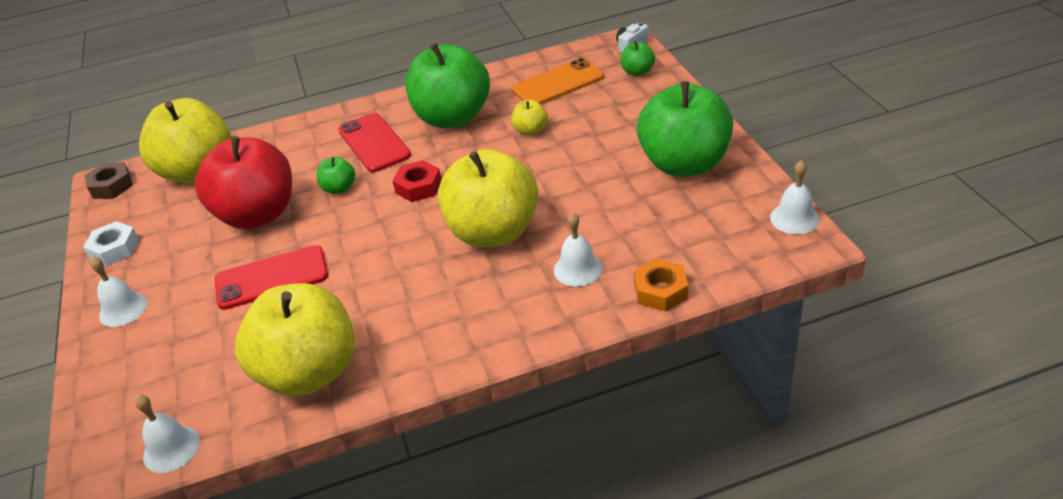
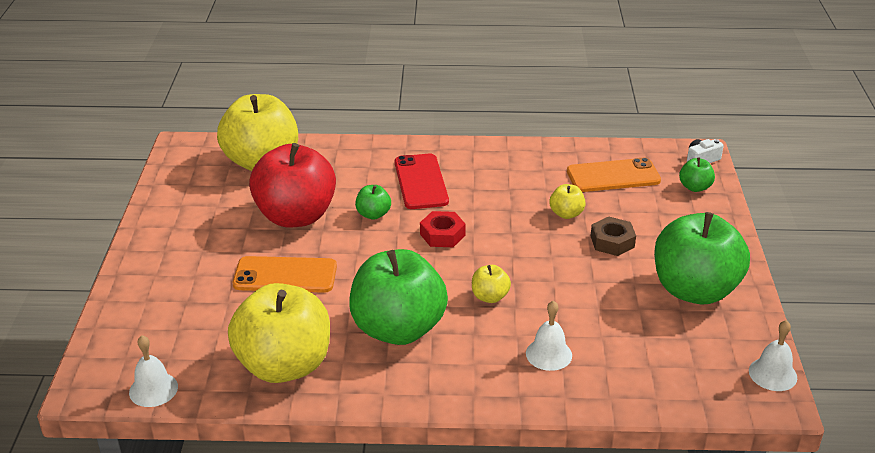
camera: 15 degrees right, 5 degrees down
(112, 186) = (186, 152): brown nut -> brown nut (612, 242)
(114, 249) = (169, 209): white nut -> none
(123, 309) = (157, 262): white bell -> none
(272, 278) = (285, 275): red phone -> orange phone
(453, 118) = (501, 180): green apple -> green apple (398, 329)
(493, 232) = (490, 297): yellow apple -> yellow apple, size x0.42
(660, 291) = (613, 398): orange nut -> none

